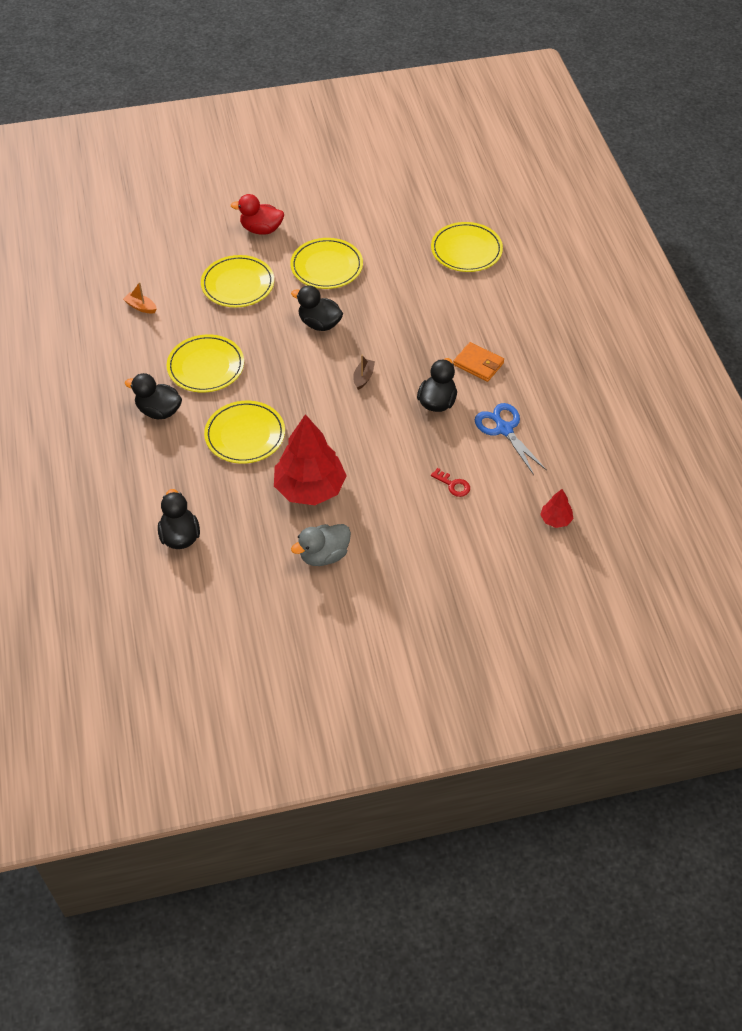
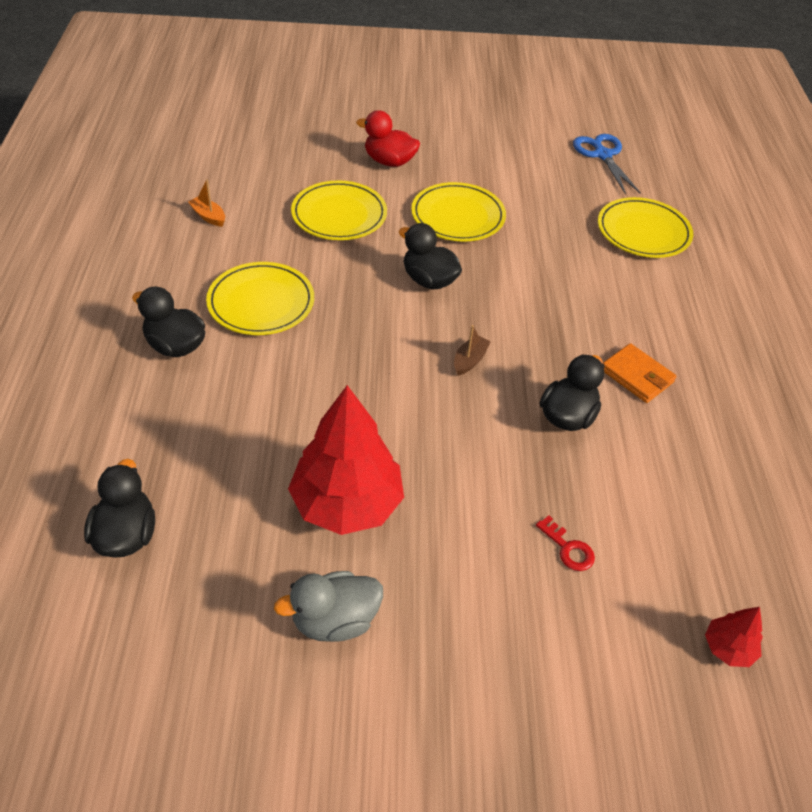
camera: 10 degrees right, 5 degrees down
(245, 435) = (279, 404): yellow plate -> none
(504, 429) = (662, 478): blue scissors -> blue scissors (602, 155)

